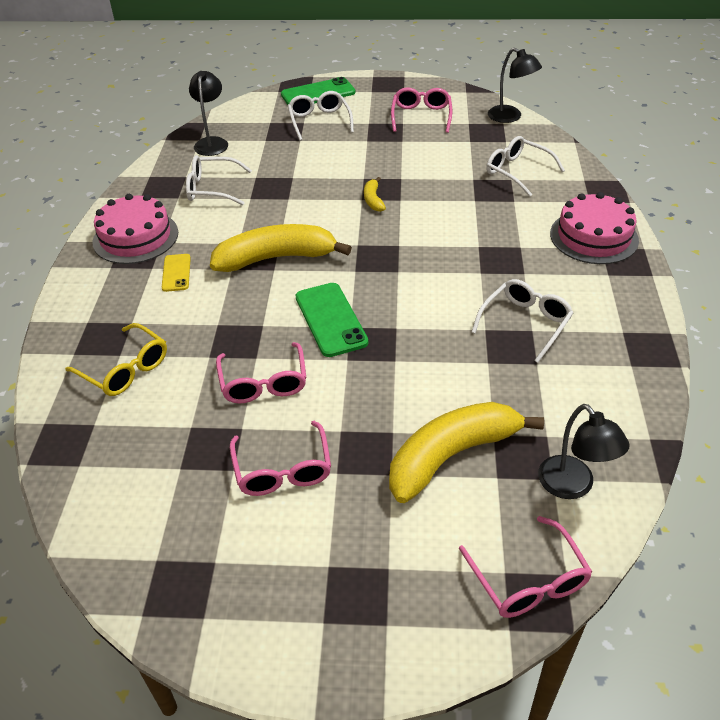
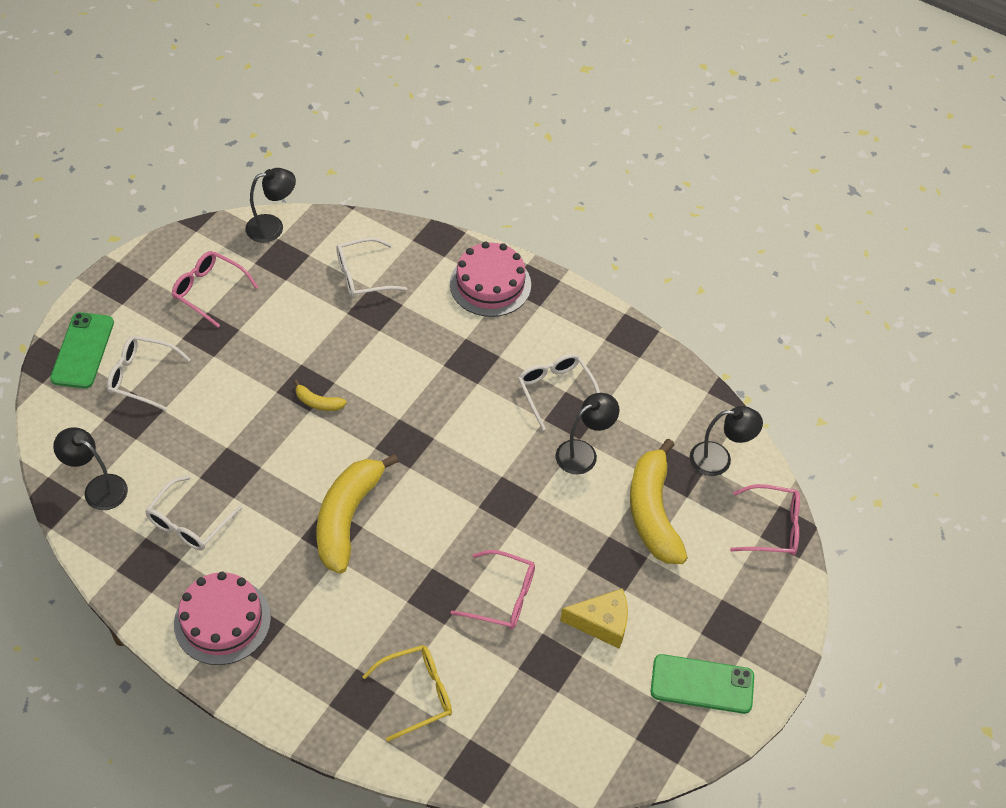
camera: 65 degrees left, 10 degrees up
(176, 273) = (309, 606): yellow phone -> none
(283, 470) = (602, 623): pink glasses -> yellow cheese
(331, 319) = (460, 516): green phone -> green phone (702, 684)
(474, 372) = (583, 453): none -> black lamp

